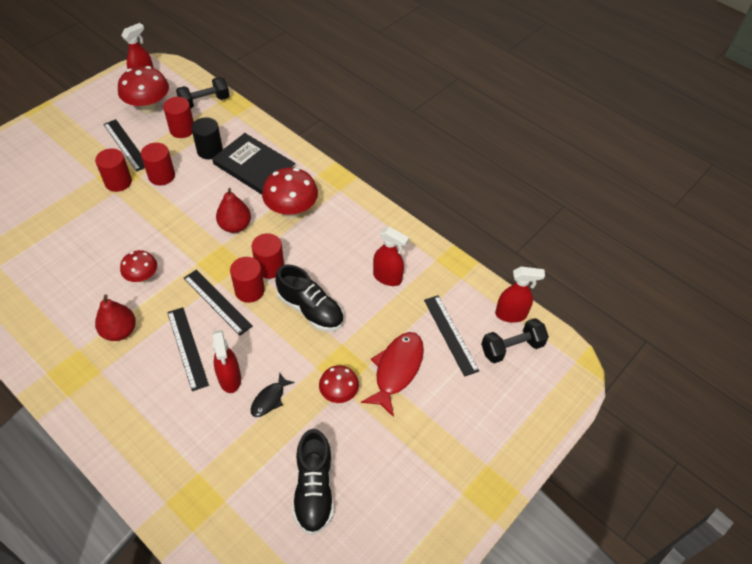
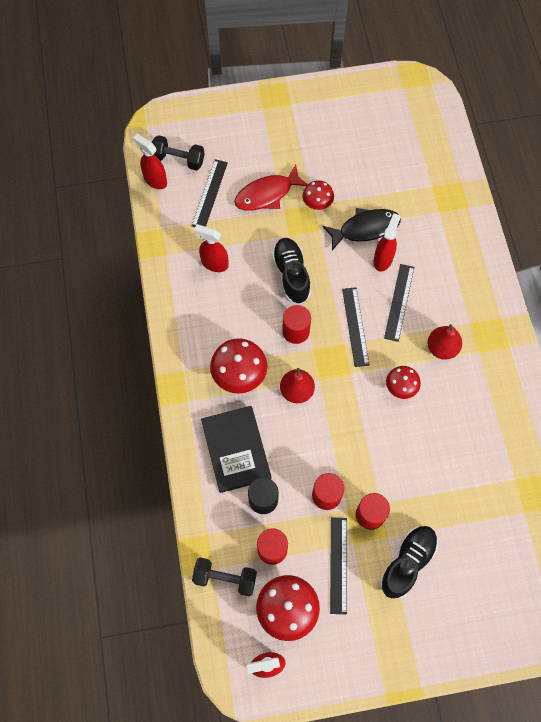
camera: 140 degrees left, 15 degrees up
(249, 290) = (325, 320): red cylinder -> none
(269, 399) = (365, 229): black fish -> black fish, size x1.83
(314, 489) = (374, 159): black shoe -> black shoe (407, 562)
(387, 277) = (214, 263): red spray bottle -> red spray bottle turned 45 degrees counterclockwise

